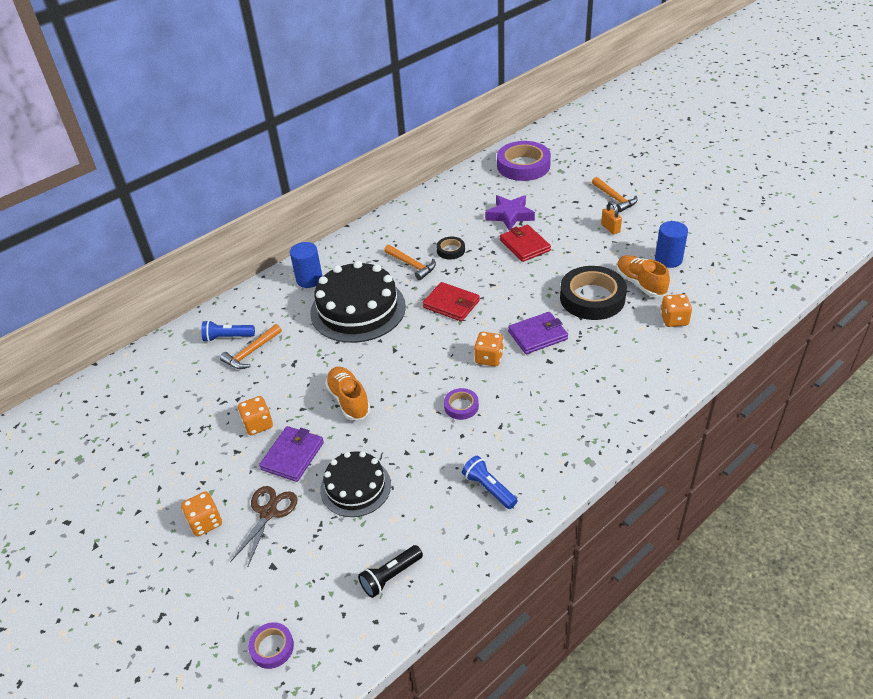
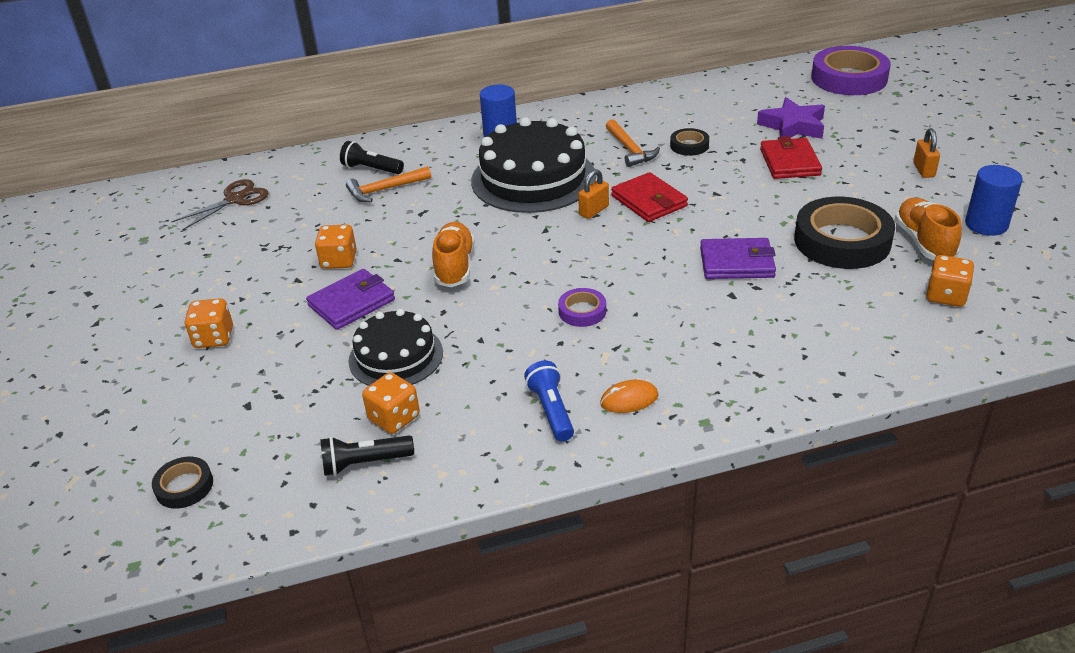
camera: 25 degrees right, 5 degrees down
(227, 337) = (371, 169): blue flashlight -> black flashlight
(268, 512) = (284, 350): brown scissors -> brown scissors (235, 199)
(272, 647) = (184, 486): purple tape -> black tape
(418, 323) = (594, 211): none -> orange padlock
(489, 358) = (655, 270): orange dice -> orange dice (394, 418)
(532, 461) = (629, 399): none -> orange mouse
(614, 198) = (953, 138): orange hammer -> none

